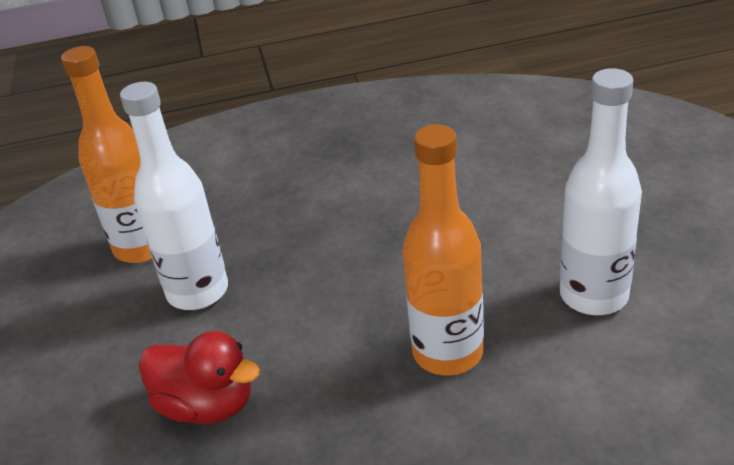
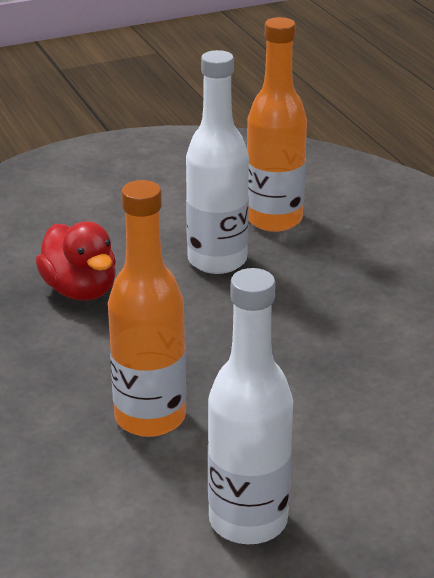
camera: 75 degrees right, 5 degrees down
(207, 405) = (80, 290): red duck -> red duck turned 45 degrees counterclockwise

